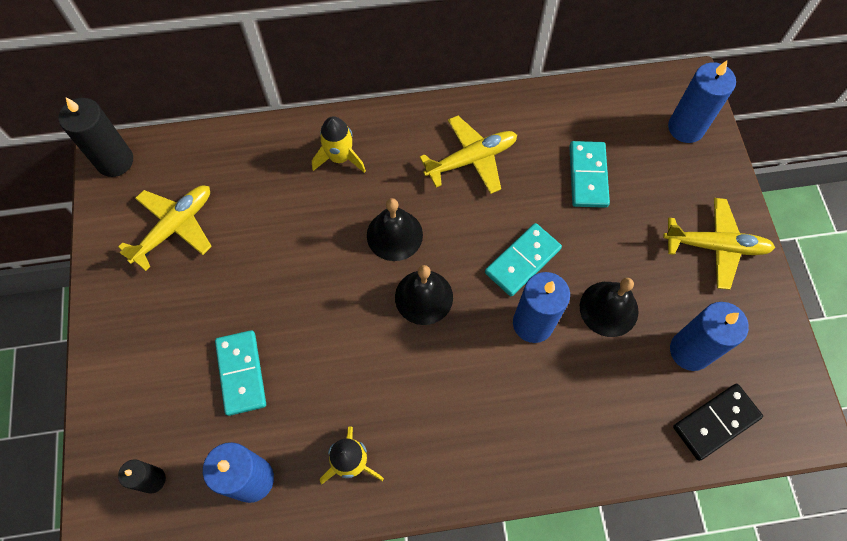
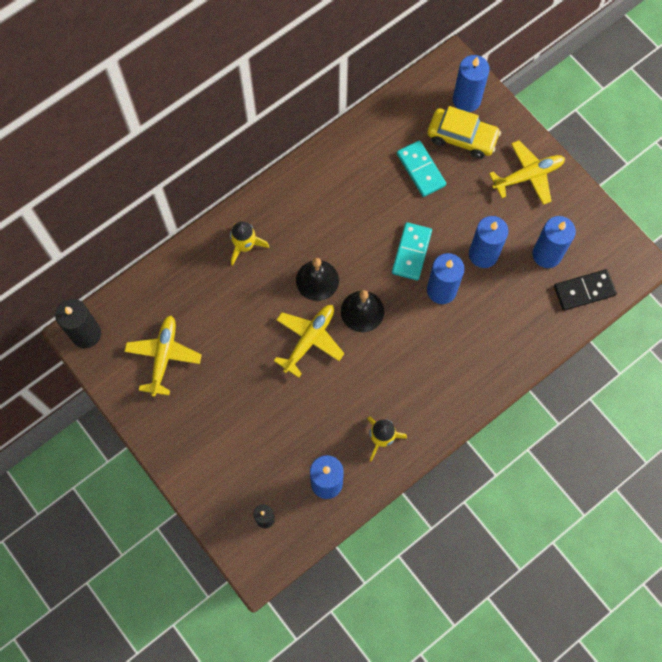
camera: 30 degrees left, 5 degrees up
(241, 373) = (276, 425): turquoise domino -> none
(471, 159) = (336, 199): yellow plane -> yellow plane (309, 340)
(608, 308) = (483, 254): black bell -> blue candle
(657, 165) = (462, 137): none -> yellow car
(716, 422) = (584, 291): black domino -> black domino turned 45 degrees clockwise

